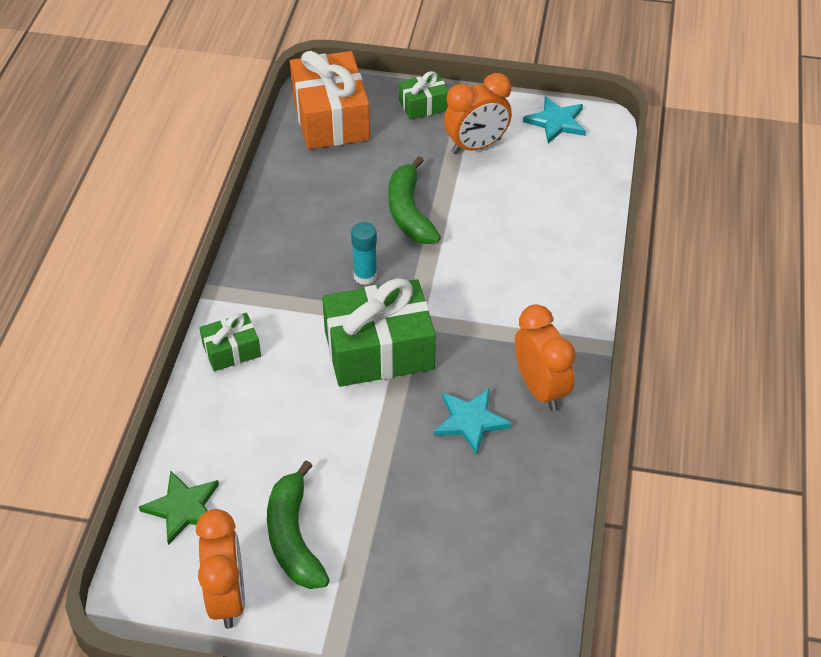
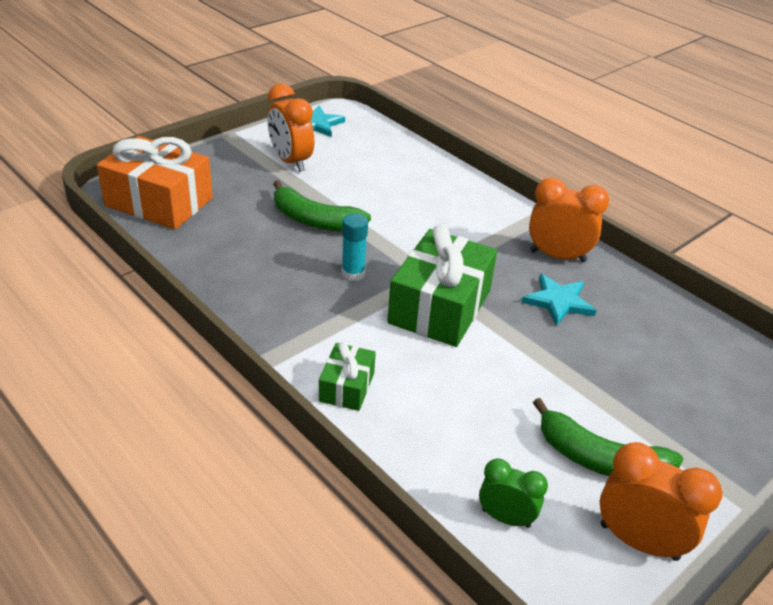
camera: 55 degrees left, 10 degrees down
(183, 508) = (506, 518): green star -> green clock
(423, 105) = (215, 159): green gift -> none
(476, 146) = (291, 162): orange clock -> orange clock turned 135 degrees clockwise

